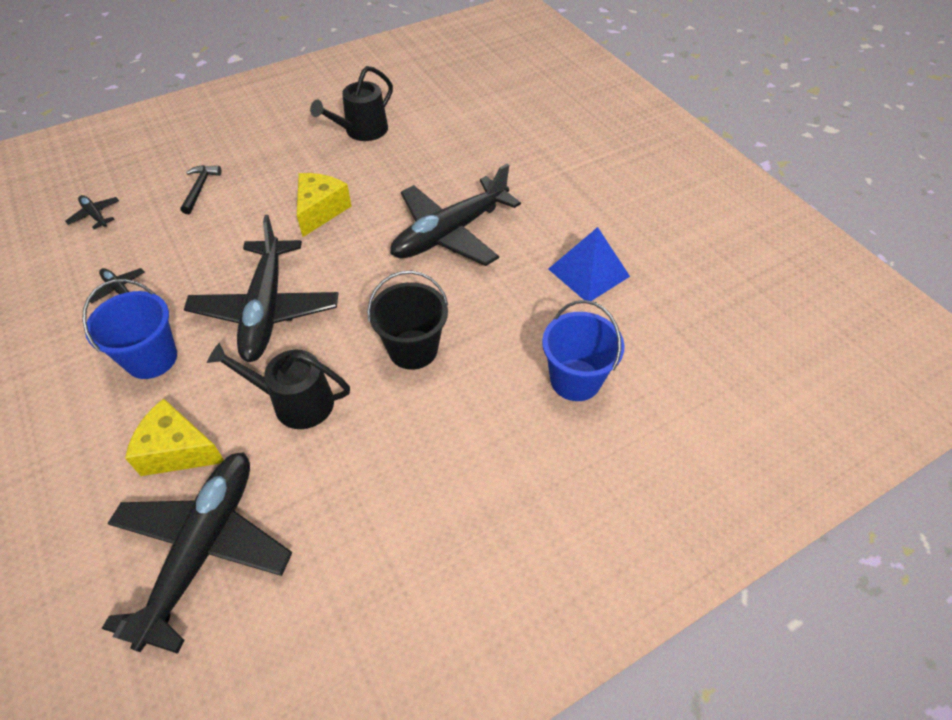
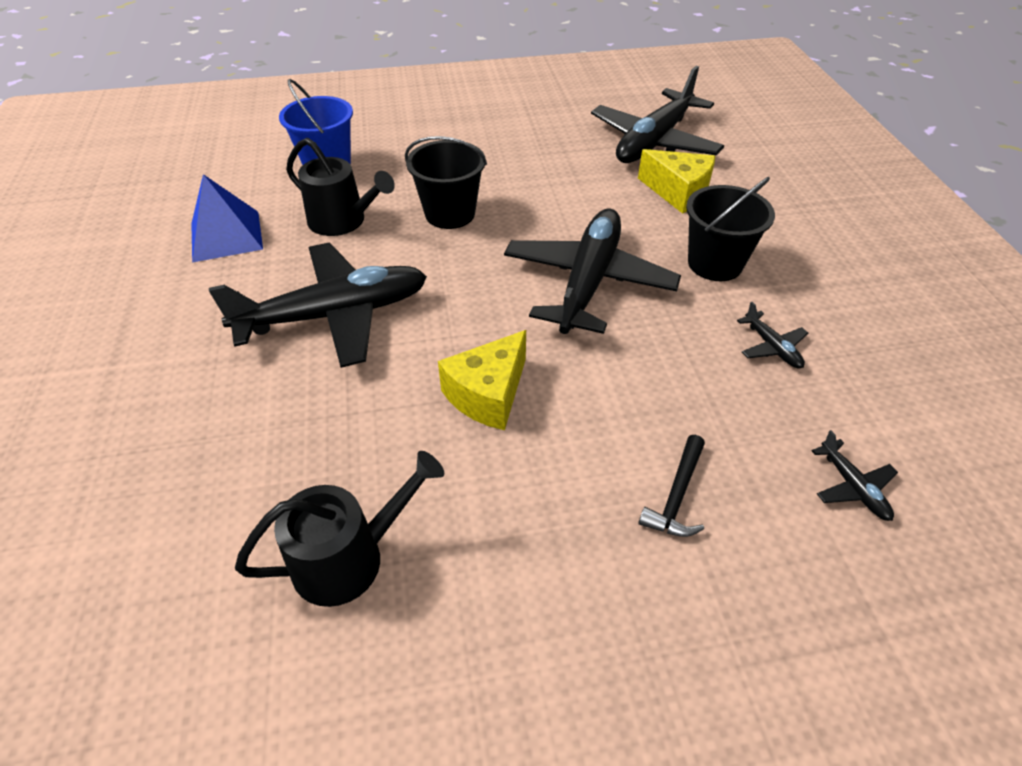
camera: 160 degrees left, 5 degrees down
(151, 358) = (715, 263): blue bucket -> black bucket
(296, 402) = (572, 201): black watering can -> black watering can (342, 221)

